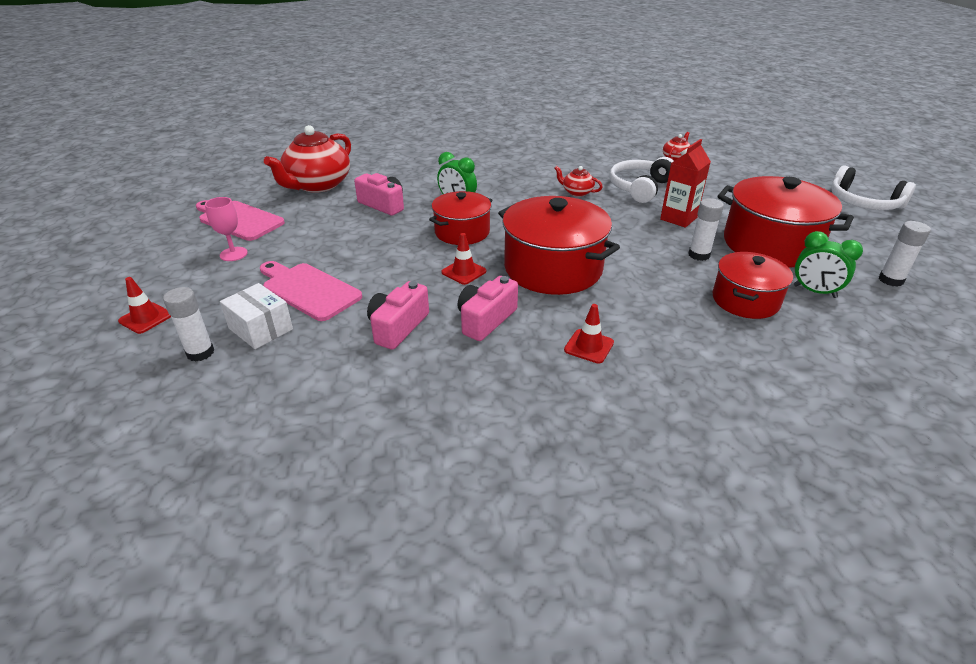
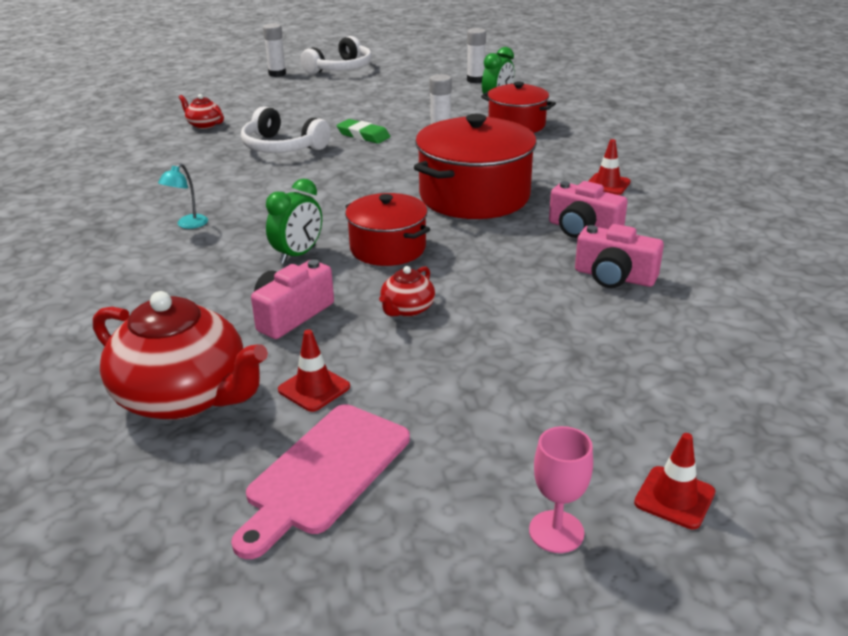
camera: 90 degrees left, 5 degrees down
(200, 353) = (726, 414): white glue stick -> white glue stick (277, 74)
(233, 254) = (459, 447): pink goblet -> pink goblet (556, 531)
(261, 329) = (655, 373): white box -> none
(308, 290) = (554, 349): pink cutting board -> none
(464, 272) = (488, 244): red traffic cone -> red traffic cone (314, 388)
(502, 169) = (188, 225): none -> turquoise lamp
(577, 192) = (284, 179): red teapot -> red teapot (407, 309)
(678, 218) = (363, 135): red carton -> green eraser
(770, 244) = (419, 107): red pot -> none

